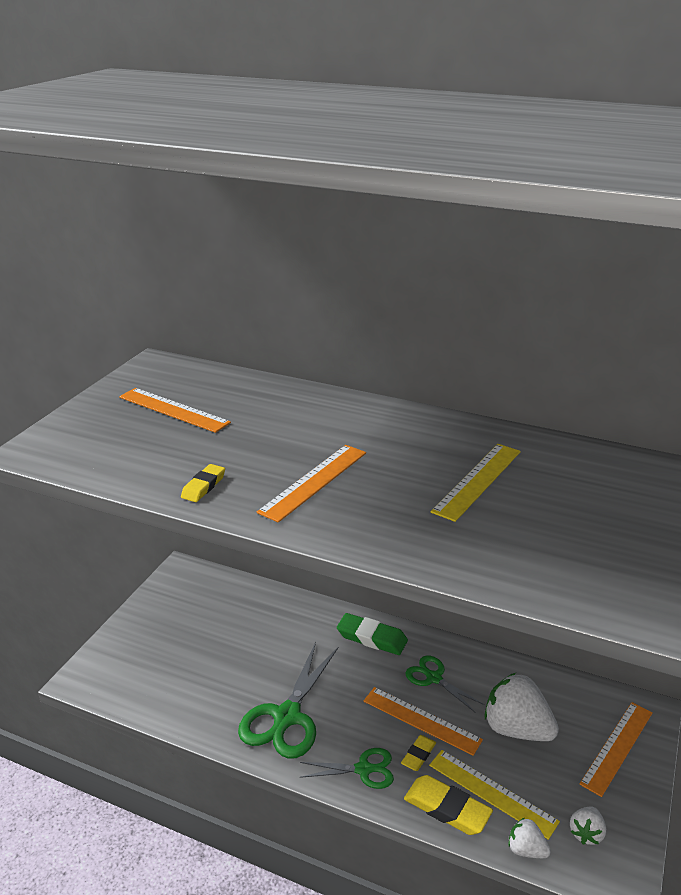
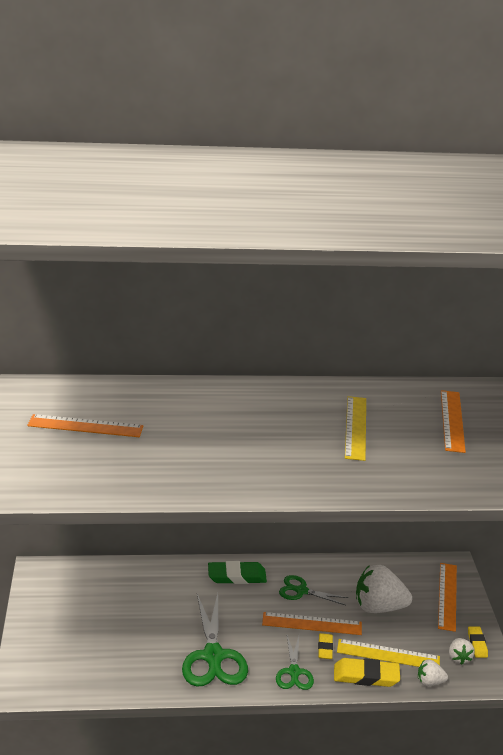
camera: 30 degrees left, 0 degrees up
(203, 486) = (173, 482): yellow eraser -> yellow eraser (477, 644)
(314, 481) = (249, 457): orange ruler -> orange ruler (452, 420)
(363, 769) = (294, 672): green scissors -> green scissors turned 120 degrees clockwise

